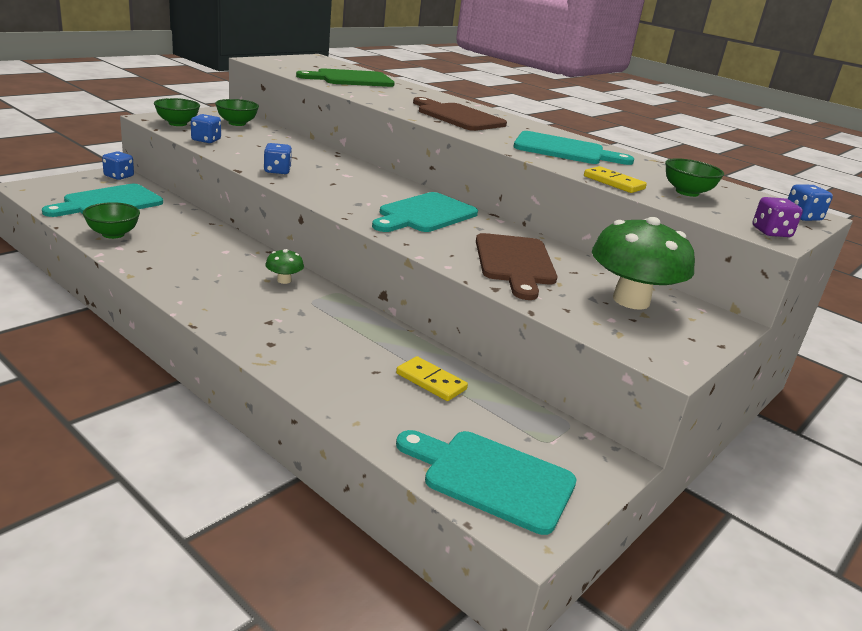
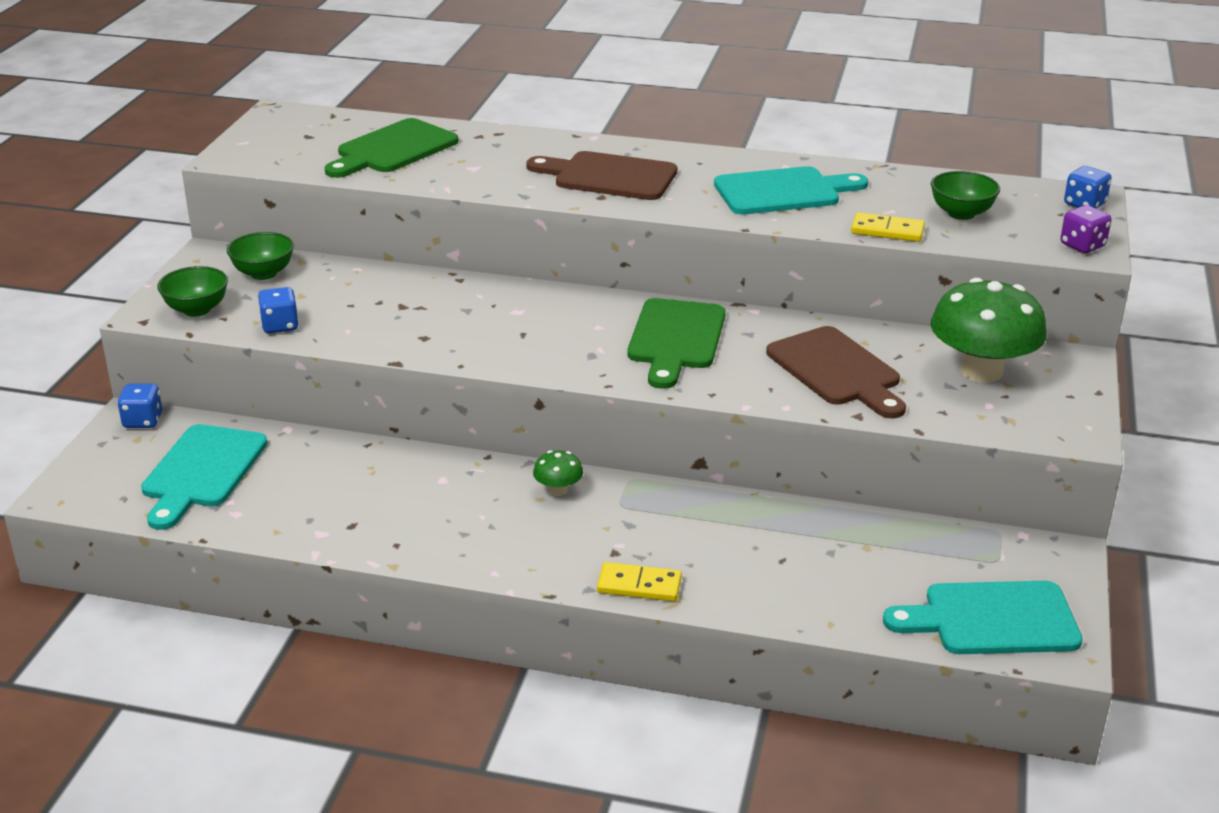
camera: 25 degrees left, 5 degrees up
(113, 234) = (285, 517): green bowl -> none
(277, 171) = (438, 342): blue dice -> none
(425, 214) = (676, 339): turquoise cutting board -> green cutting board
(431, 381) = (841, 546): yellow domino -> yellow domino (639, 585)

